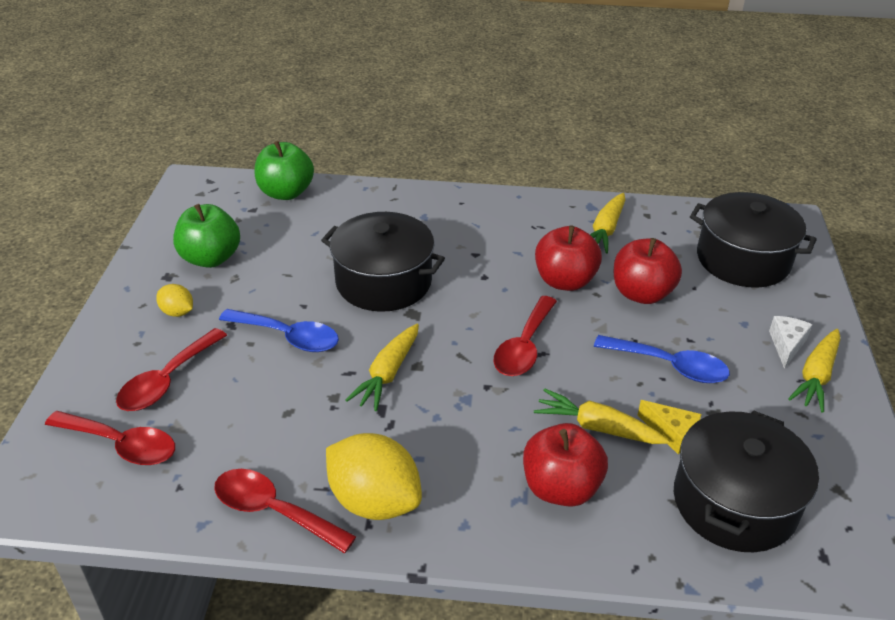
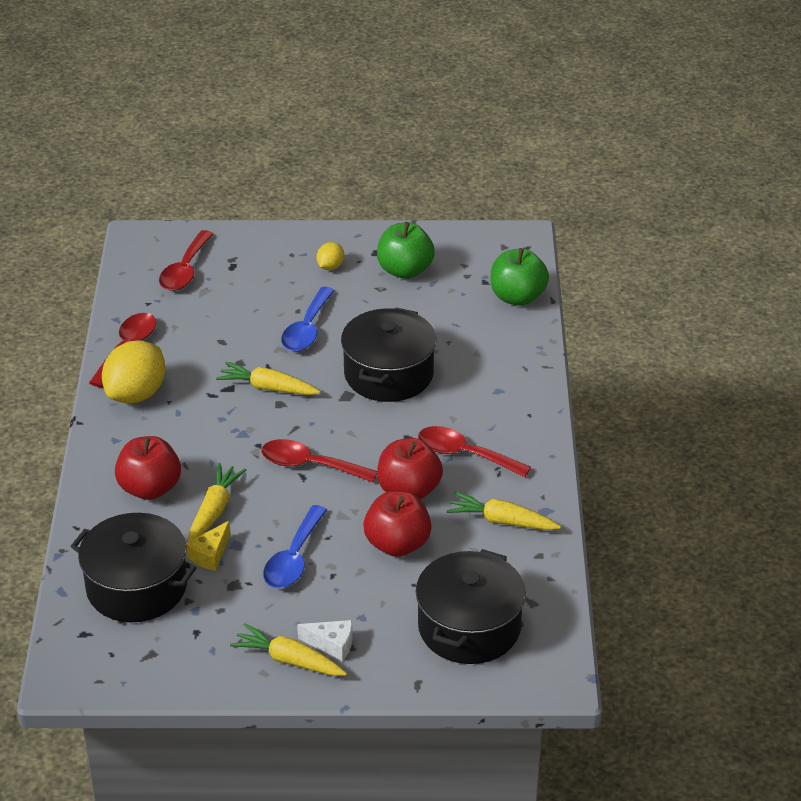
camera: 85 degrees right, 0 degrees up
(167, 380) = (251, 277): red spoon -> red spoon (464, 454)

